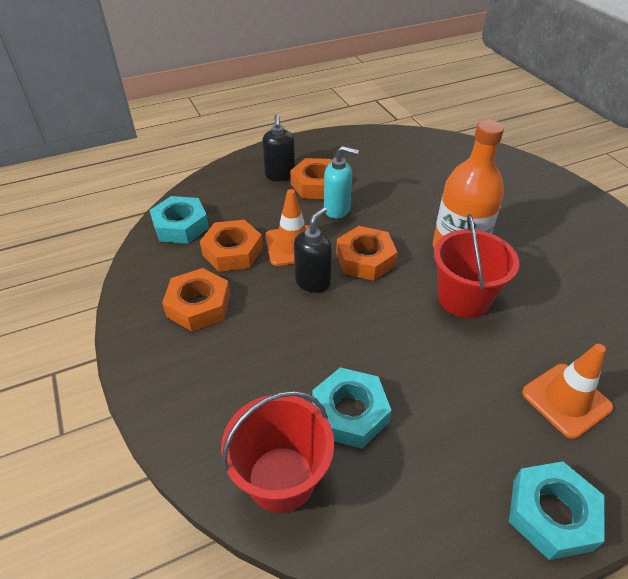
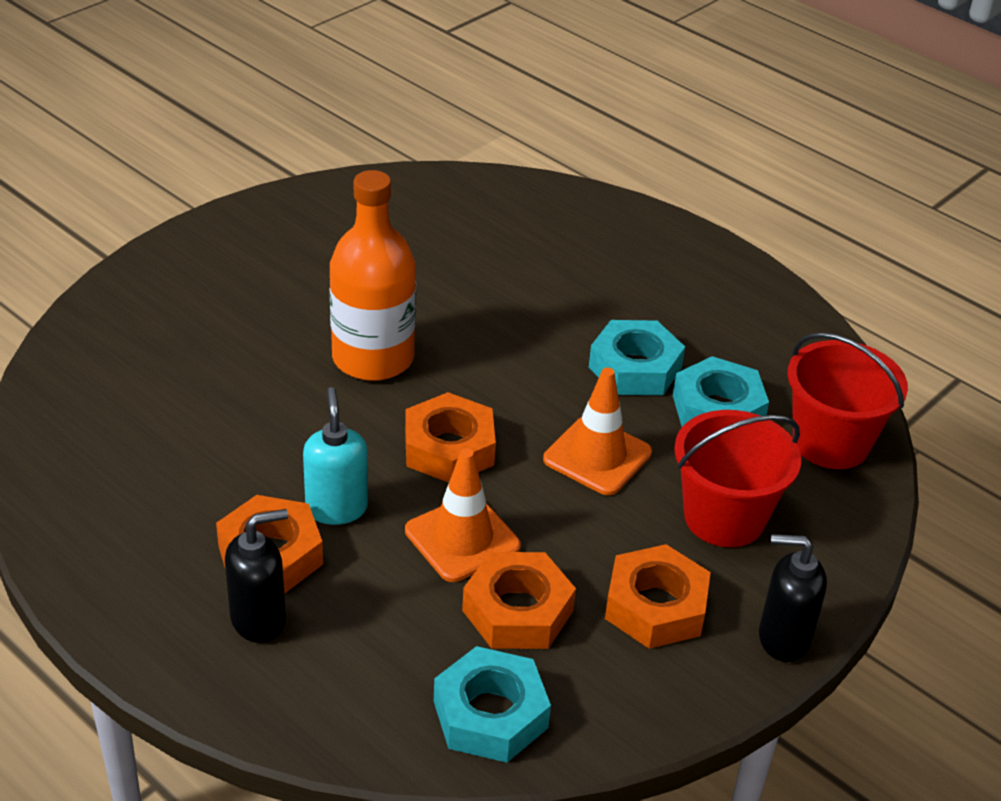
camera: 115 degrees left, 5 degrees down
(313, 282) = (530, 493): black soap dispenser -> black soap dispenser (783, 638)
(463, 298) = (476, 343): red bucket -> red bucket (724, 517)
(551, 514) = (724, 267): turquoise nut -> turquoise nut (635, 368)
(566, 400) = (588, 260): orange traffic cone -> orange traffic cone (597, 456)

